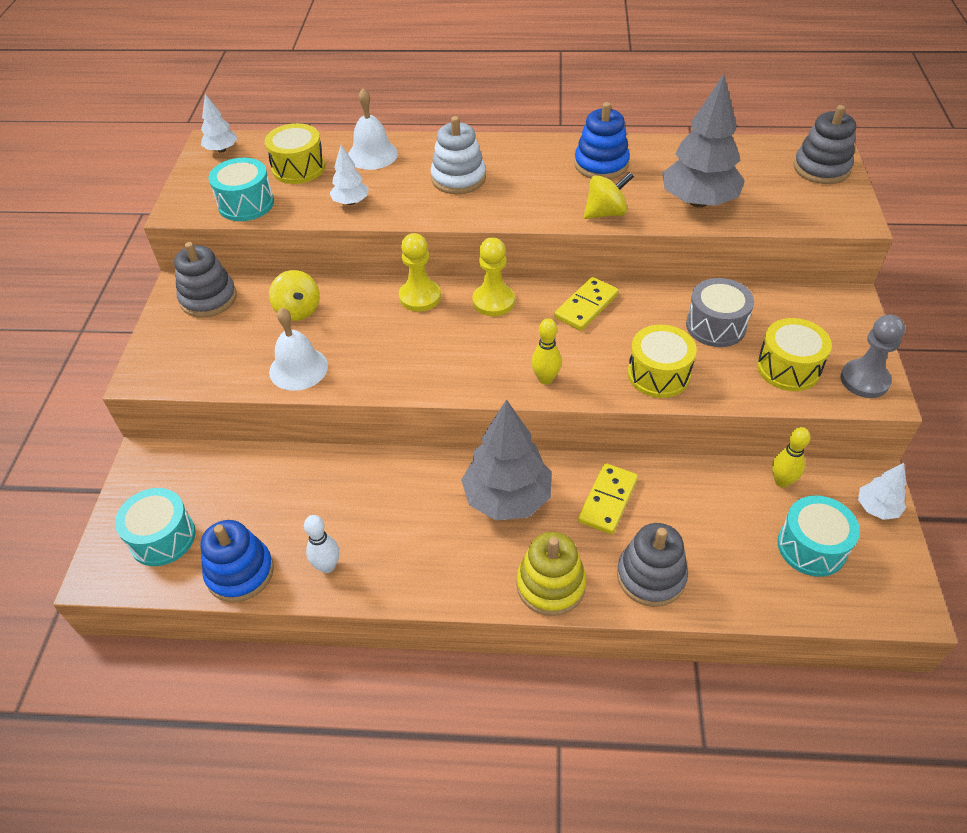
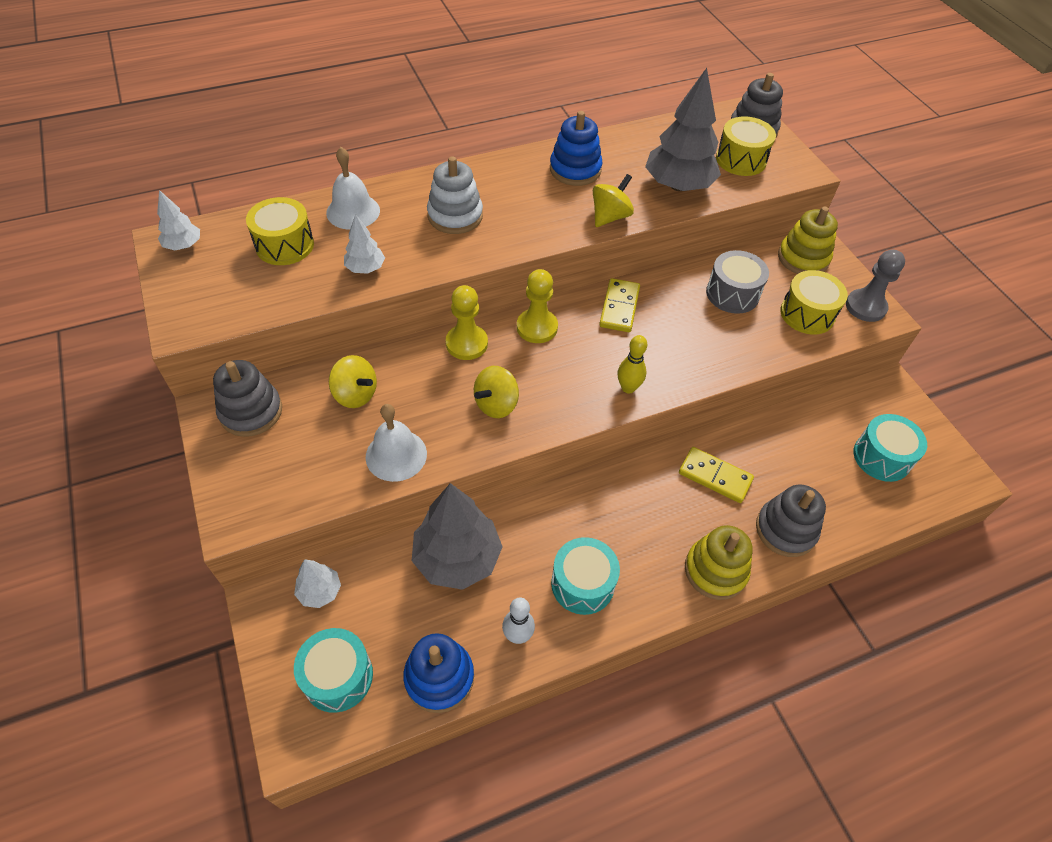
camera: 30 degrees left, 5 degrees up
(246, 204) = (254, 300): turquoise drum -> turquoise drum (582, 584)
(411, 355) = (496, 404): none -> yellow spinning top
(507, 498) = (634, 507): grey tree -> grey tree (457, 558)
(607, 500) = (715, 476): yellow domino -> yellow domino turned 60 degrees counterclockwise
(658, 374) = (715, 352): yellow drum -> yellow drum (741, 160)
(782, 481) = (831, 410): yellow bowling pin -> none
(822, 313) = (803, 258): none -> yellow stacking toy
(877, 508) = (906, 407): white tree -> white tree (320, 591)

